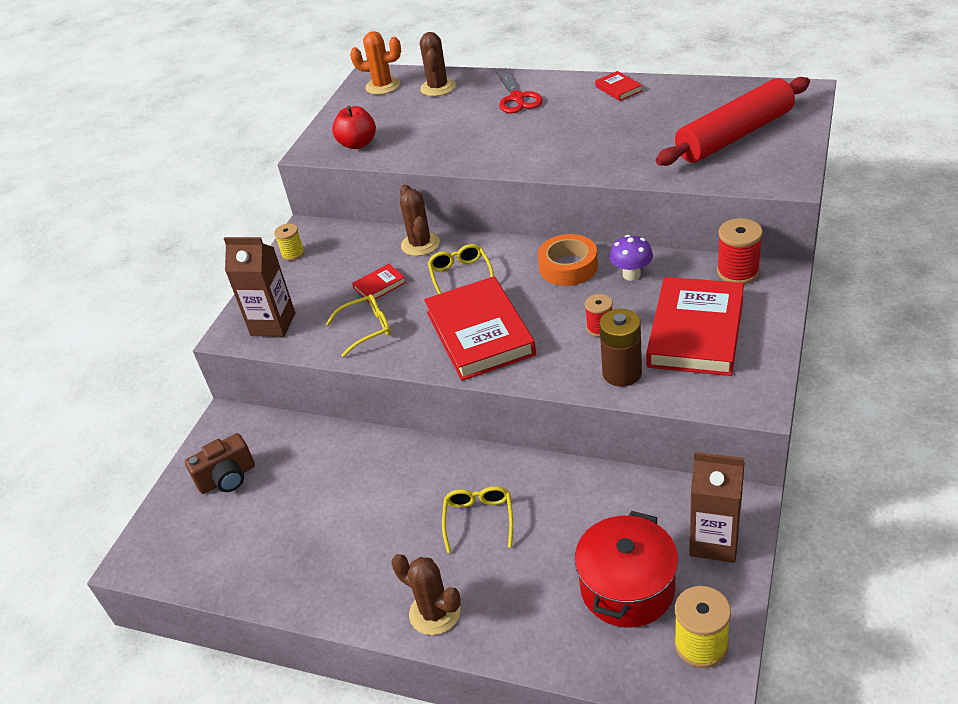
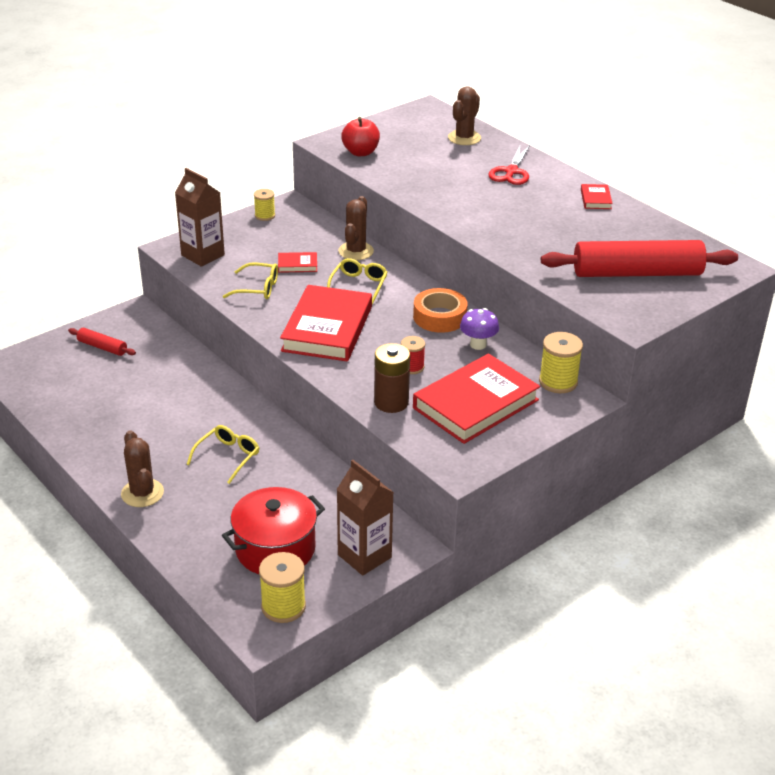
camera: 25 degrees right, 5 degrees down
(227, 478) = (102, 347): brown camera -> red rolling pin
(383, 86) = (427, 119): orange cactus -> none
(738, 272) = (558, 382): red spool -> yellow spool

